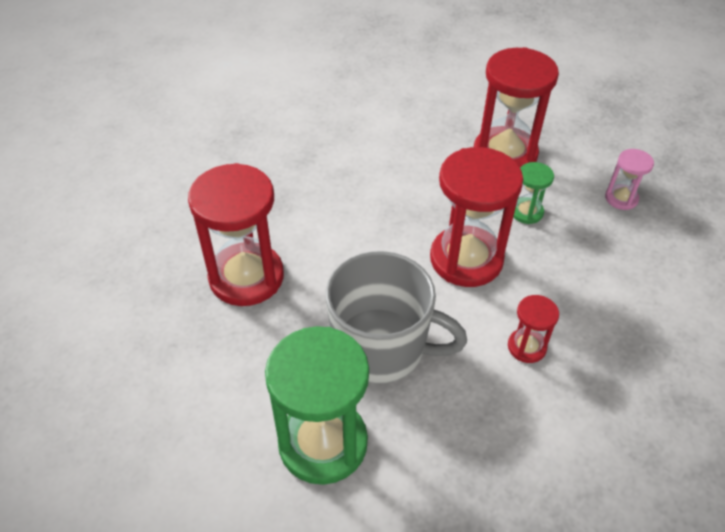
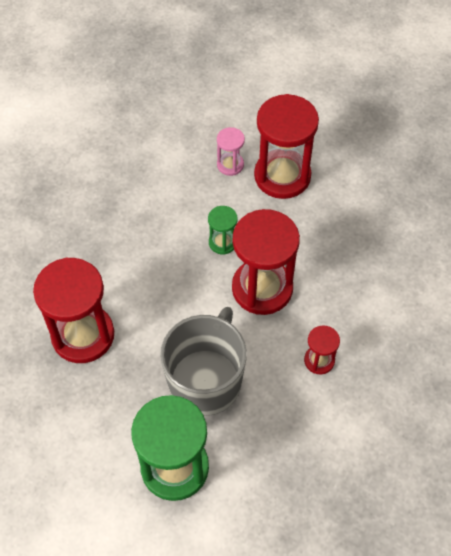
camera: 10 degrees left, 10 degrees up
(381, 347) = (206, 380): grey mug -> grey mug turned 75 degrees counterclockwise
(526, 212) = (307, 234): green hourglass -> green hourglass (222, 242)
(621, 198) = (384, 207): pink hourglass -> pink hourglass (230, 165)

